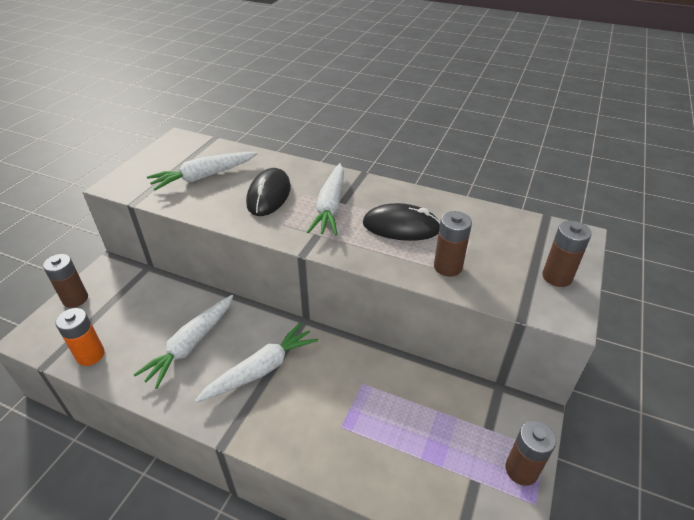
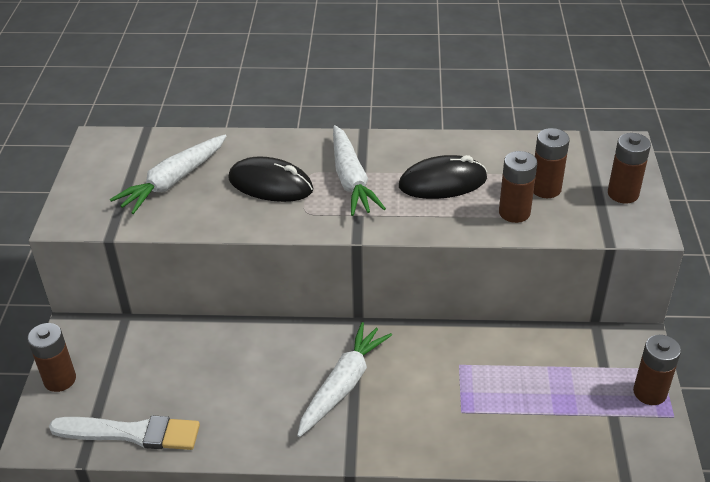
camera: 20 degrees left, 0 degrees up
(90, 355) = (131, 433): orange battery -> white brush
(191, 345) = (245, 385): white carrot -> none
(269, 195) = (270, 184): black mouse -> black mouse turned 60 degrees counterclockwise
(487, 254) = (545, 189): none -> brown battery

